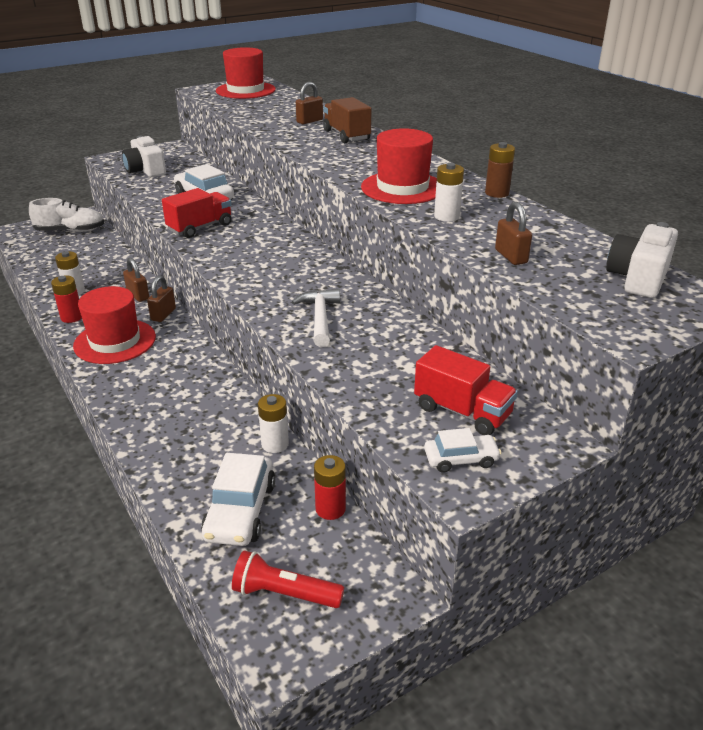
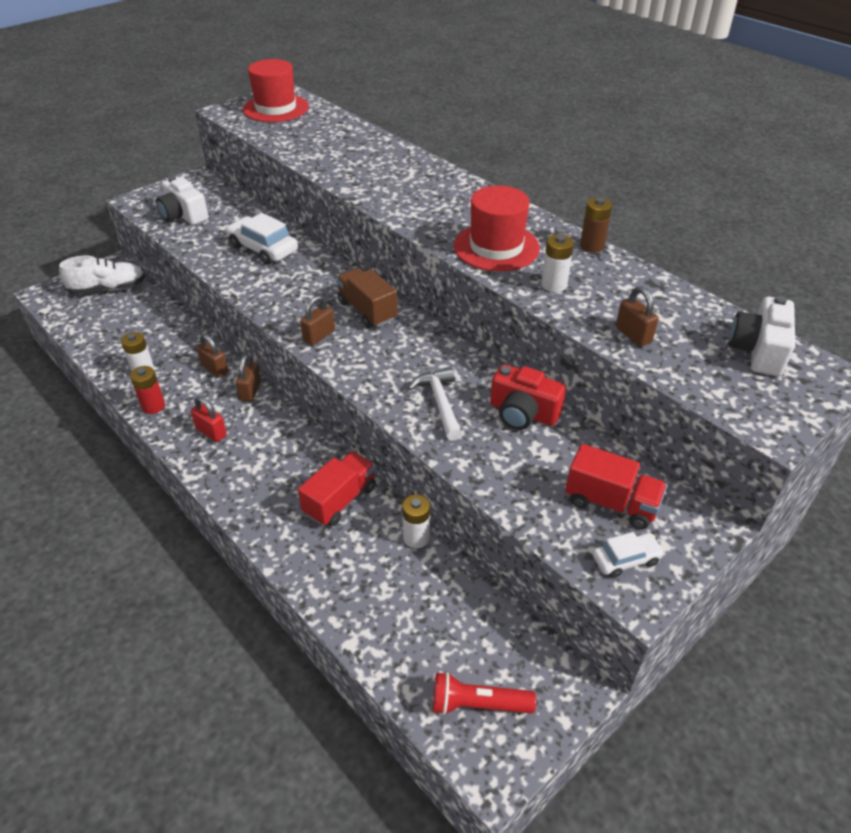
camera: 10 degrees left, 10 degrees up
(115, 341) = (211, 432): red hat -> red padlock
(200, 227) = (274, 293): red truck -> red truck (340, 500)
(240, 511) = (407, 619): white car -> none
(309, 121) = (364, 153): brown padlock -> brown padlock (319, 336)
(330, 509) = (491, 604): red battery -> none
(346, 135) = (411, 172): brown truck -> brown truck (367, 311)
(399, 333) = (523, 413): none -> red camera

